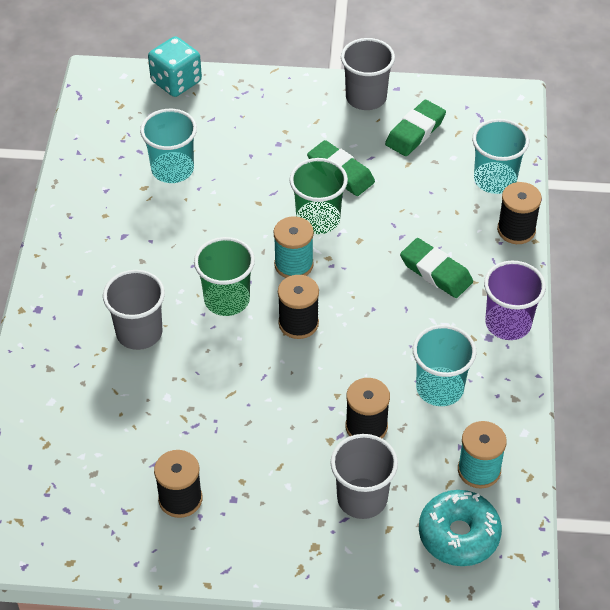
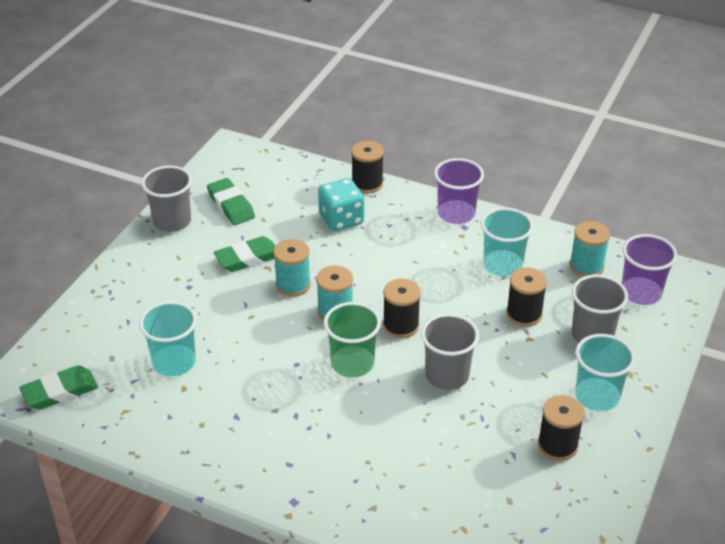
camera: 70 degrees left, 10 degrees down
(139, 333) = (361, 431): grey cup -> grey cup (447, 375)
(176, 82) = (61, 333): turquoise dice -> turquoise dice (341, 219)
(318, 219) = (293, 285): green cup -> turquoise spool
(436, 272) = (386, 235): green eraser -> green eraser (60, 391)
(459, 535) = (641, 293): turquoise donut -> purple cup
(495, 180) = (310, 179): turquoise cup -> turquoise cup (597, 396)

